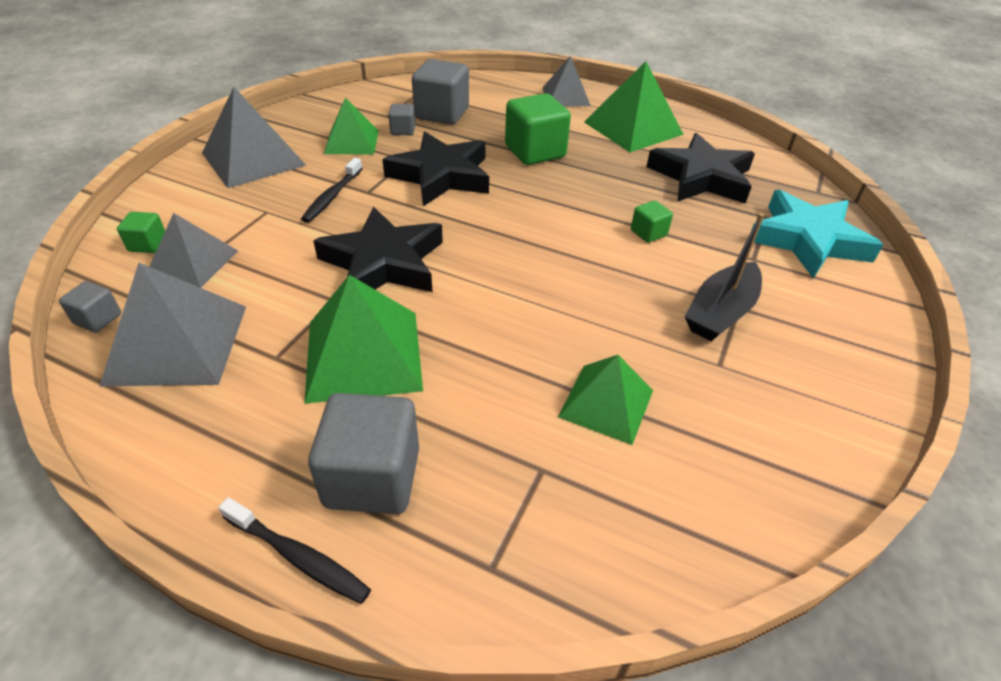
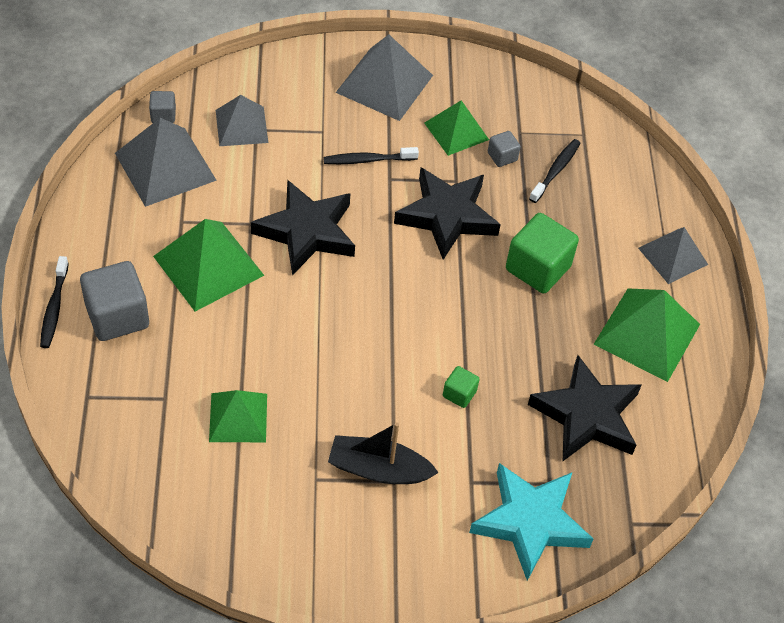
camera: 60 degrees right, 10 degrees up
(148, 244) = (244, 91): green cube -> none
(442, 113) = (555, 171): grey cube -> black toothbrush

